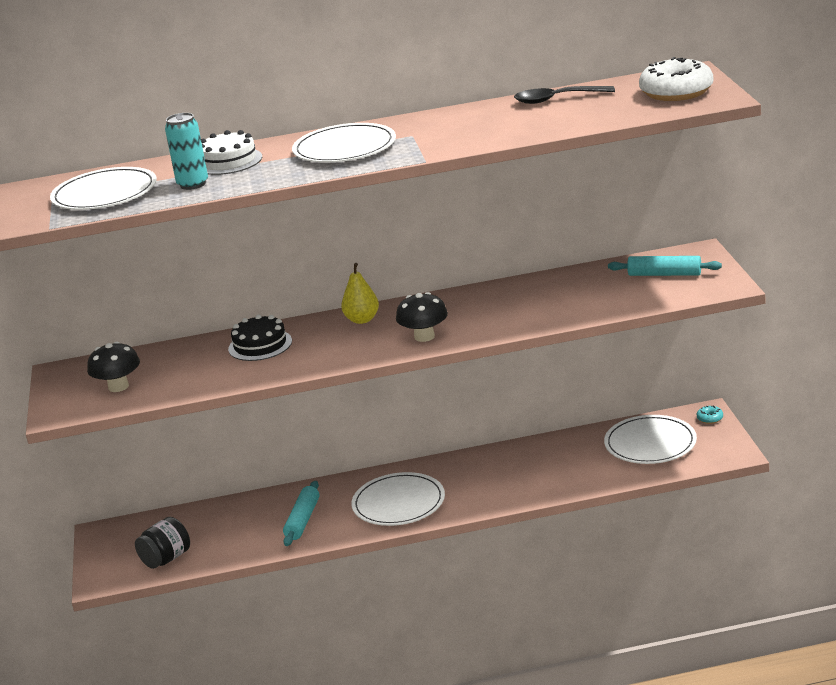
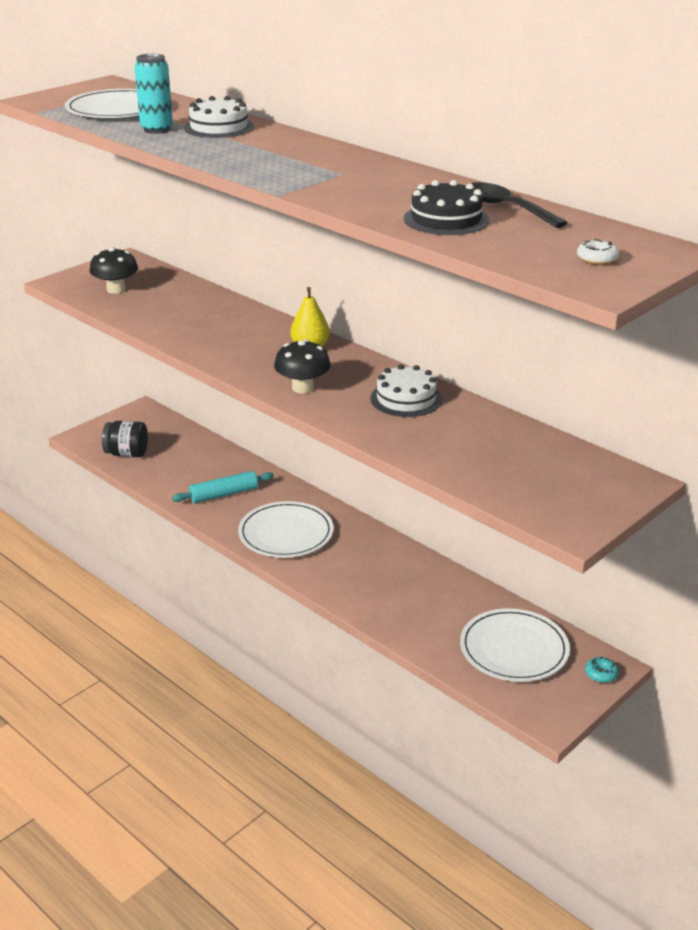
camera: 50 degrees right, 5 degrees up
(260, 345) = (227, 319): black cake -> black cake (446, 219)
(344, 148) = (285, 157): white plate -> none
(494, 301) = (406, 399): none -> white cake
(664, 274) = (560, 477): turquoise rolling pin -> none
(676, 92) = (597, 259): white donut -> white donut, size x0.41

